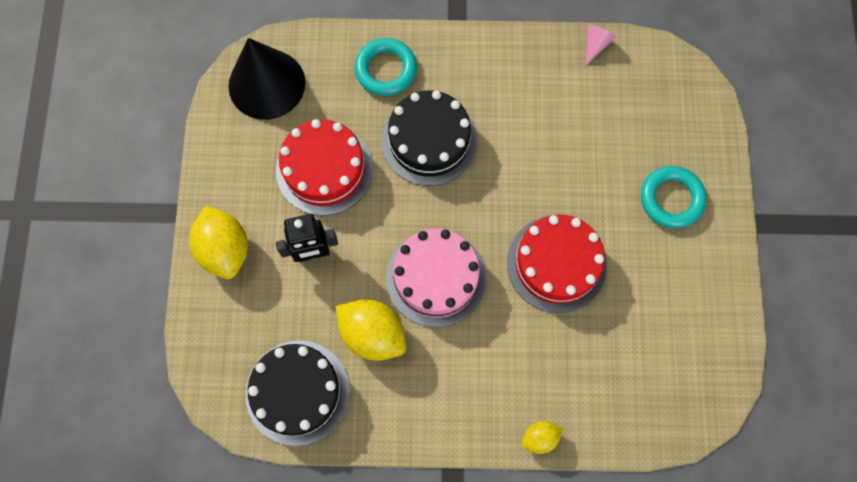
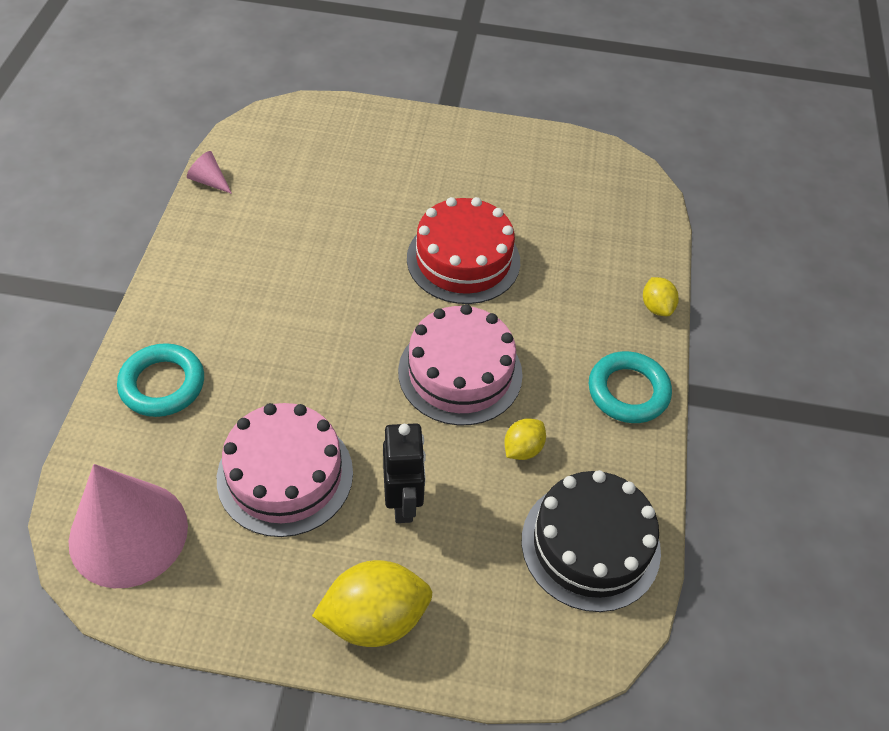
camera: 85 degrees left, 20 degrees down
(266, 84) = (128, 533): black cone -> pink cone
(324, 169) = (285, 475): red cake -> pink cake
(372, 334) = (522, 449): yellow lemon -> yellow lemon, size x0.53
(429, 140) = (279, 353): black cake -> none
(671, 199) = (409, 157): turquoise ring -> turquoise ring (628, 391)

